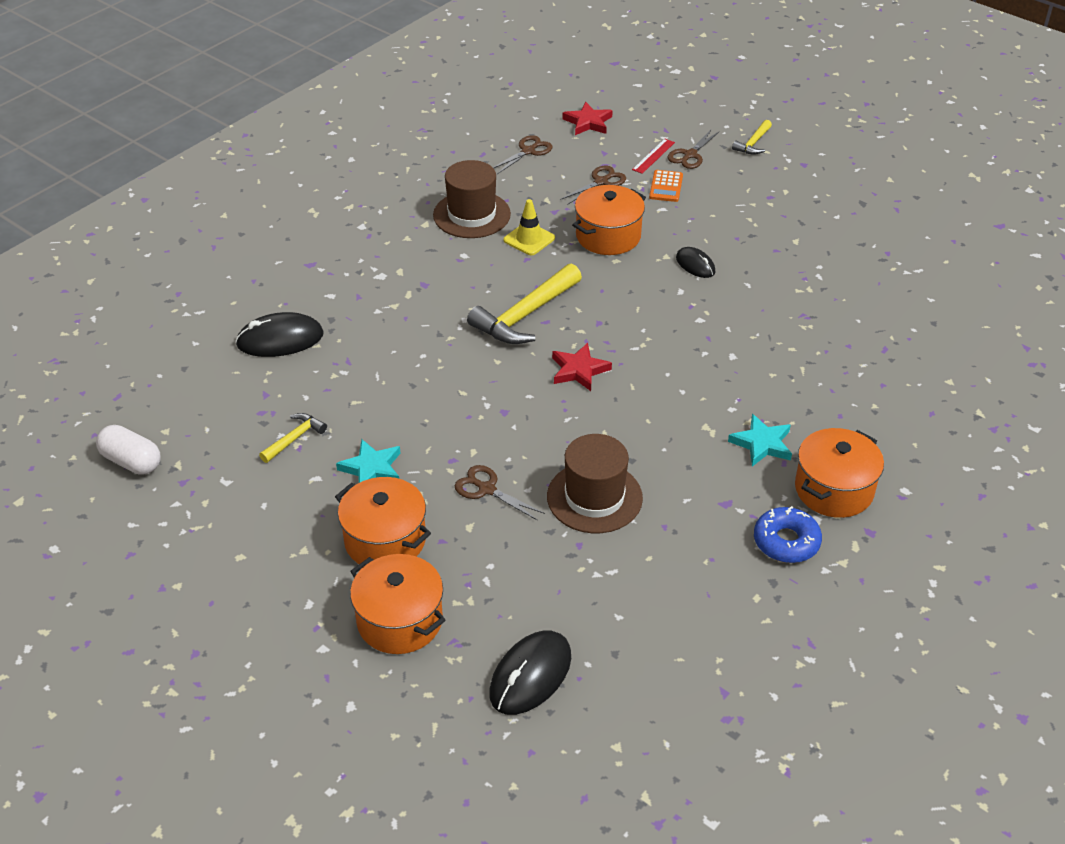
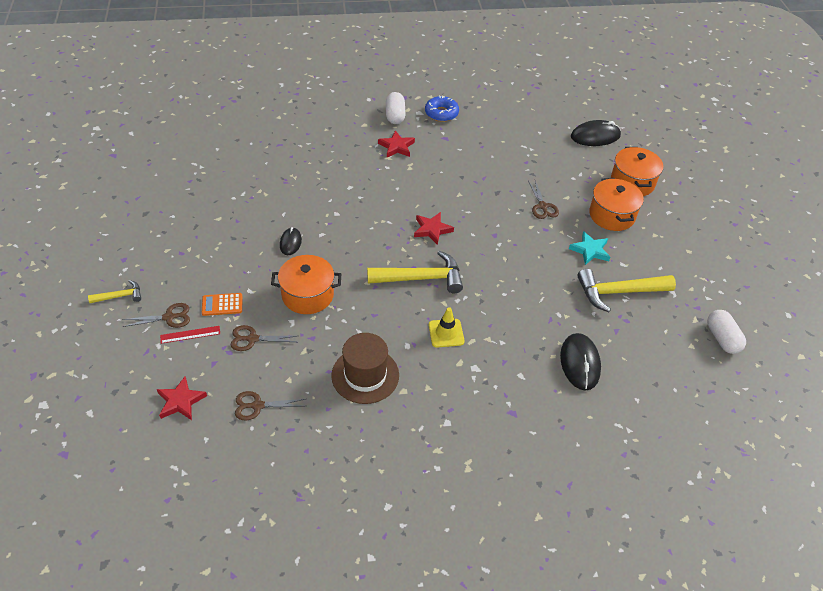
camera: 140 degrees left, 5 degrees up
(280, 339) = (580, 363): black mouse -> black mouse turned 60 degrees clockwise
(295, 438) = (618, 292): yellow hammer -> yellow hammer, size x1.95
(529, 239) = (354, 328): yellow traffic cone -> yellow traffic cone (446, 333)
(594, 497) = (497, 173): brown hat -> none
(666, 186) = (222, 304): orange calculator -> orange calculator turned 150 degrees counterclockwise
(762, 444) = (396, 147): turquoise star -> red star
(834, 489) = (395, 115): orange pot -> white capsule

